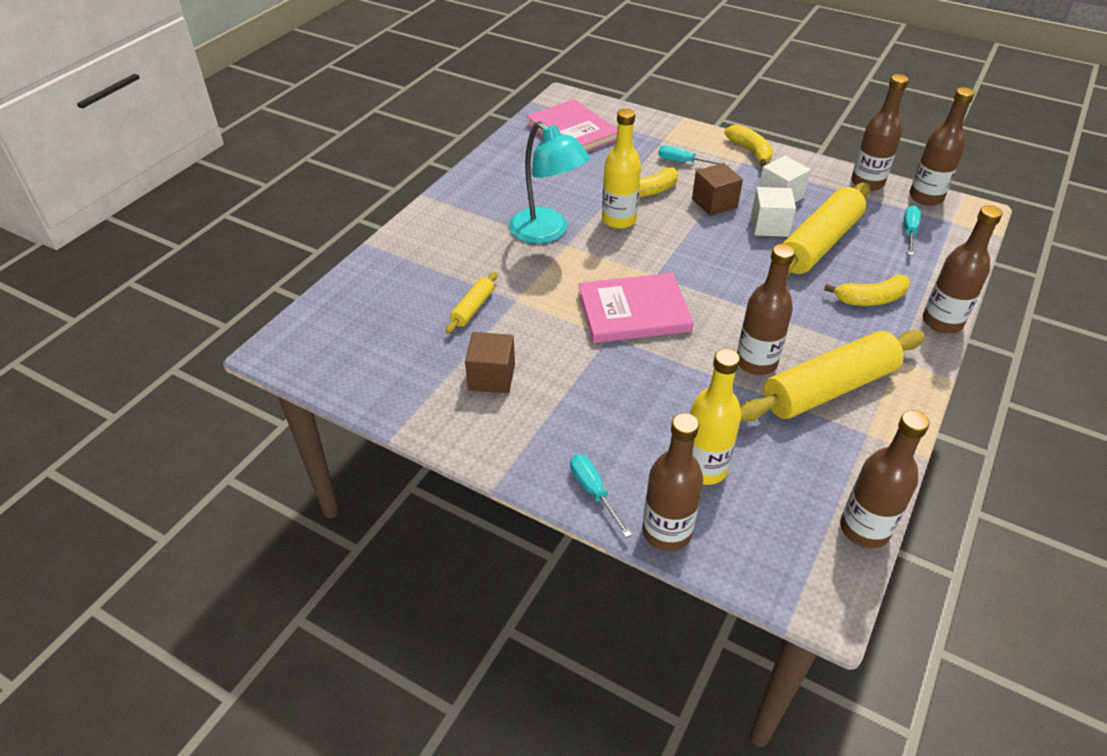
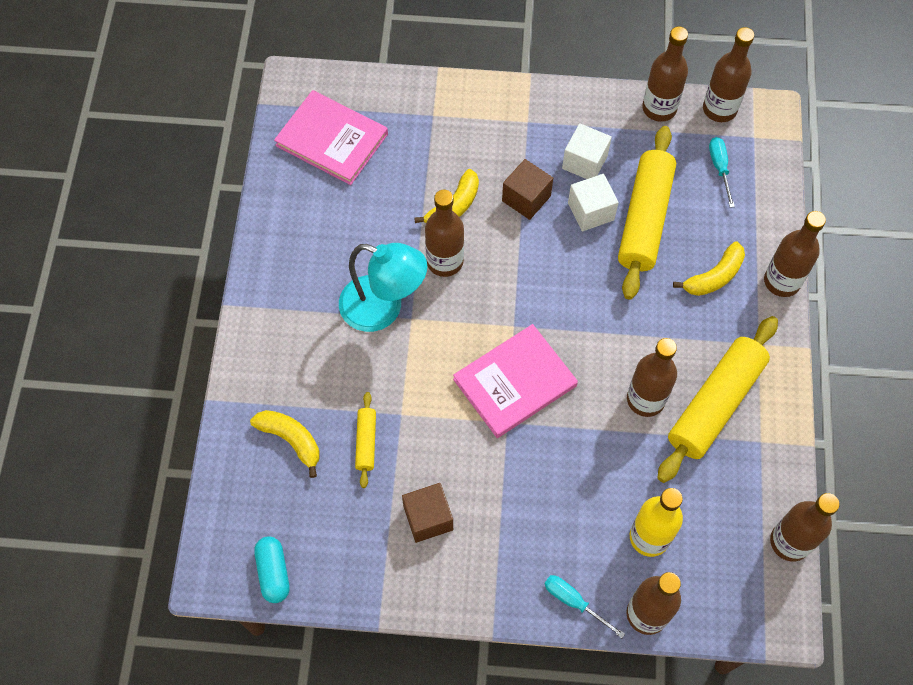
camera: 25 degrees left, 20 degrees up
(328, 366) = (273, 572): none -> turquoise capsule
(619, 220) = (445, 261): yellow bottle -> brown bottle
(683, 162) = (470, 145): turquoise screwdriver -> none
(750, 151) = (529, 101): yellow banana -> yellow banana (291, 440)

